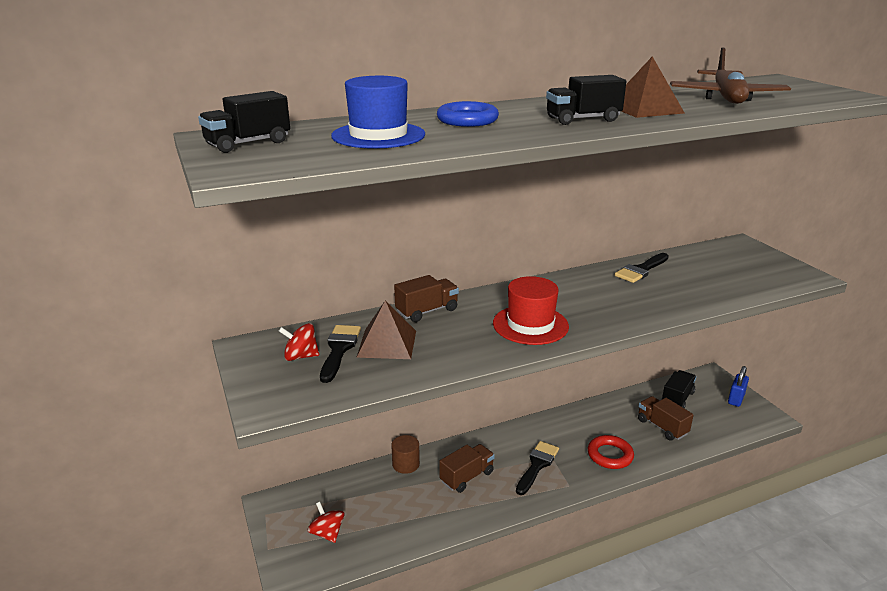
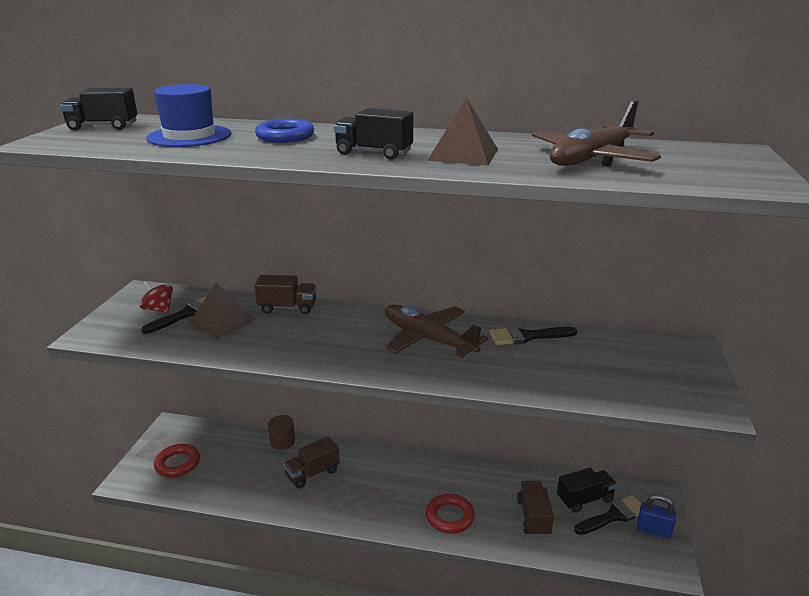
camera: 35 degrees right, 0 degrees up
(327, 533) = (178, 463): red spinning top -> red ring
(467, 477) = (312, 473): brown truck -> brown truck turned 150 degrees clockwise
(530, 325) = (343, 347): red hat -> none
(537, 465) = (377, 492): black brush -> black brush (614, 516)
(581, 295) = (428, 339): none -> brown plane
(736, 399) = (653, 530): blue padlock -> blue padlock turned 45 degrees clockwise

